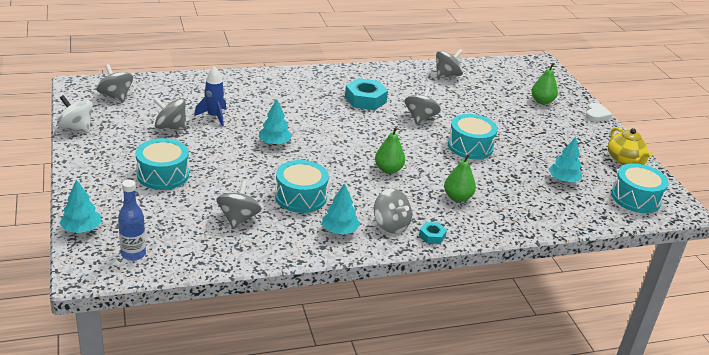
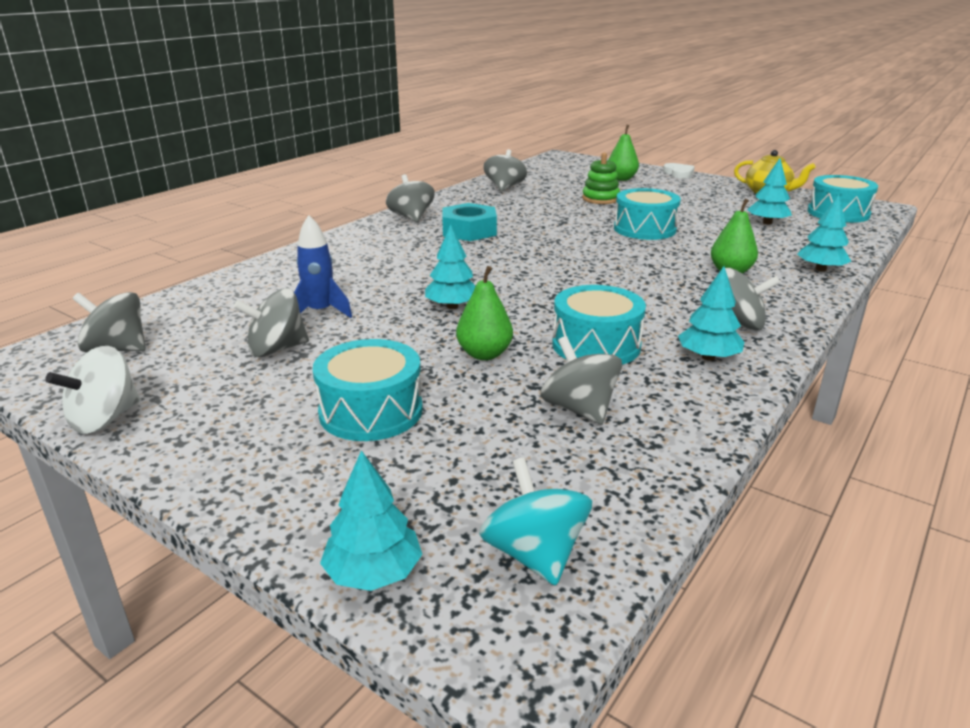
camera: 35 degrees left, 5 degrees down
(76, 128) = (105, 419): white spinning top -> white spinning top turned 45 degrees counterclockwise
(133, 254) = (534, 554): blue bottle -> turquoise spinning top
(388, 170) = (622, 277): green pear -> green pear (484, 354)
(420, 118) = (553, 225): grey spinning top -> grey spinning top (411, 217)
(432, 236) = (791, 314): turquoise nut -> none
(491, 111) = (600, 199): none -> green stacking toy
(516, 224) = (820, 269): none -> turquoise tree

